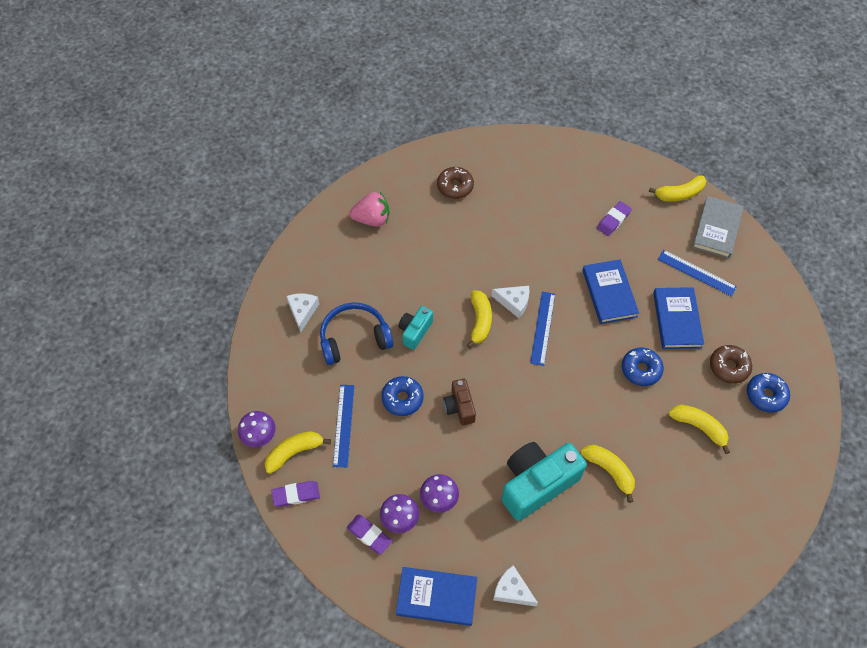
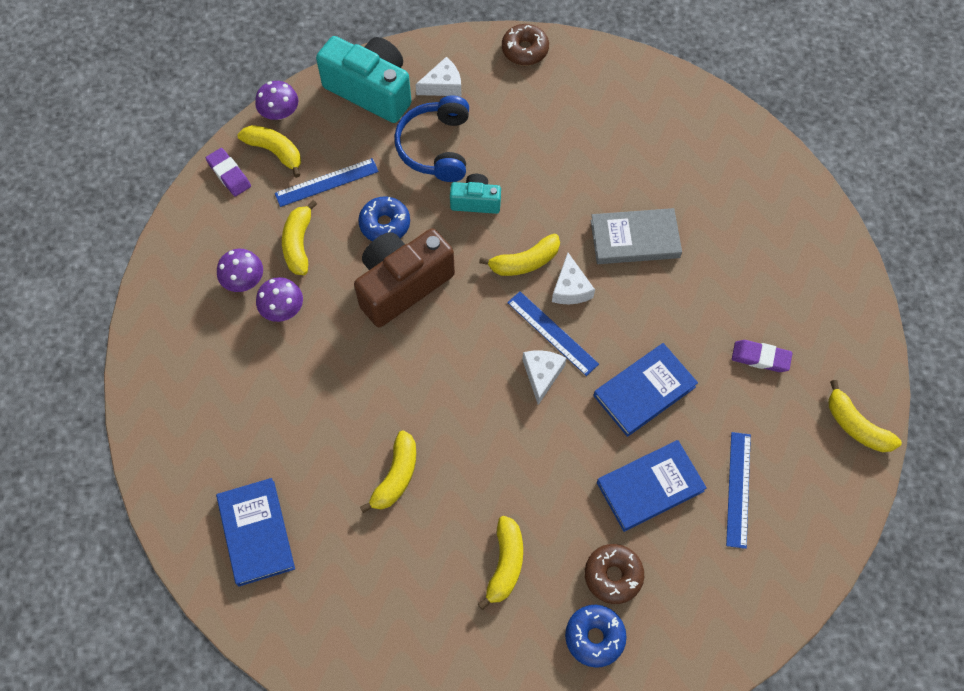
camera: 65 degrees right, 5 degrees up
(354, 338) = (436, 147): blue headphones -> blue headphones turned 135 degrees counterclockwise
(369, 535) = (213, 259): purple eraser -> none
(372, 219) = (600, 97): pink strawberry -> none
(388, 466) = (298, 244): none -> yellow banana
(436, 597) = (171, 351): blue book -> blue book (256, 533)
(455, 186) = (699, 161): brown donut -> brown donut (525, 50)
(459, 407) = (402, 285): brown camera -> brown camera, size x1.92
(512, 590) = (206, 423): white cheese -> white cheese (542, 375)
(536, 484) = (344, 402): turquoise camera -> turquoise camera (371, 90)
(543, 328) = (552, 333): blue ruler -> blue ruler turned 60 degrees clockwise
(641, 369) = (552, 466): blue donut -> none
(716, 229) = (827, 493): grey book -> grey book (635, 239)

